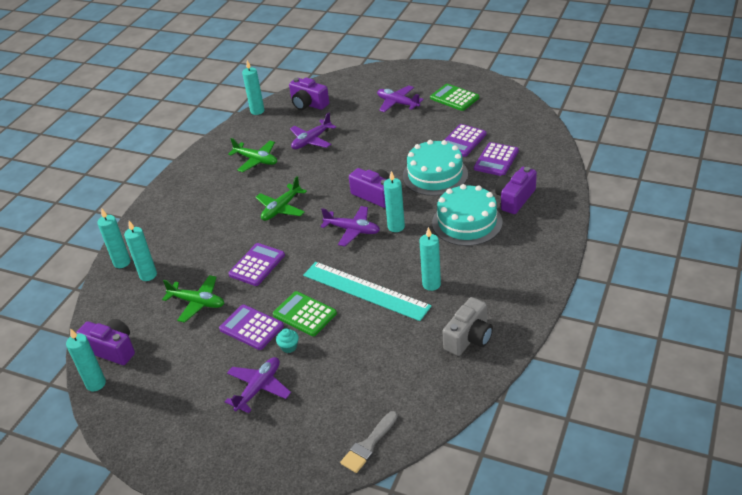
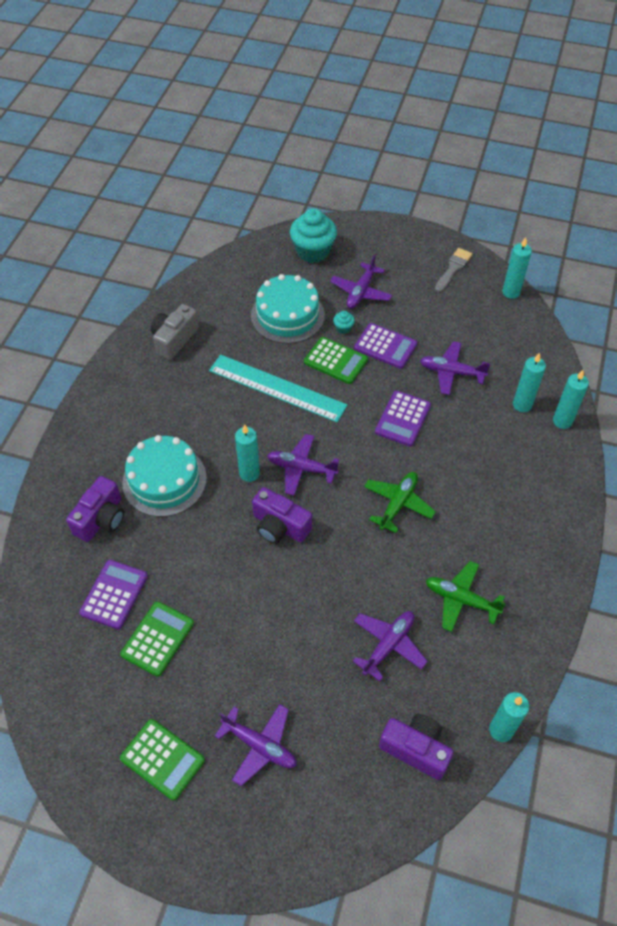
camera: 170 degrees right, 15 degrees up
(112, 349) = (514, 323): purple camera -> none
(197, 303) = (451, 372): green plane -> purple plane
(302, 445) = (313, 251): none -> turquoise cupcake
(368, 445) = (260, 253): grey brush -> grey brush (453, 268)
(431, 284) = (208, 396): turquoise candle -> none
(435, 175) = (200, 564): turquoise cake -> turquoise cake (287, 315)
(462, 141) = (157, 639): purple calculator -> green calculator

